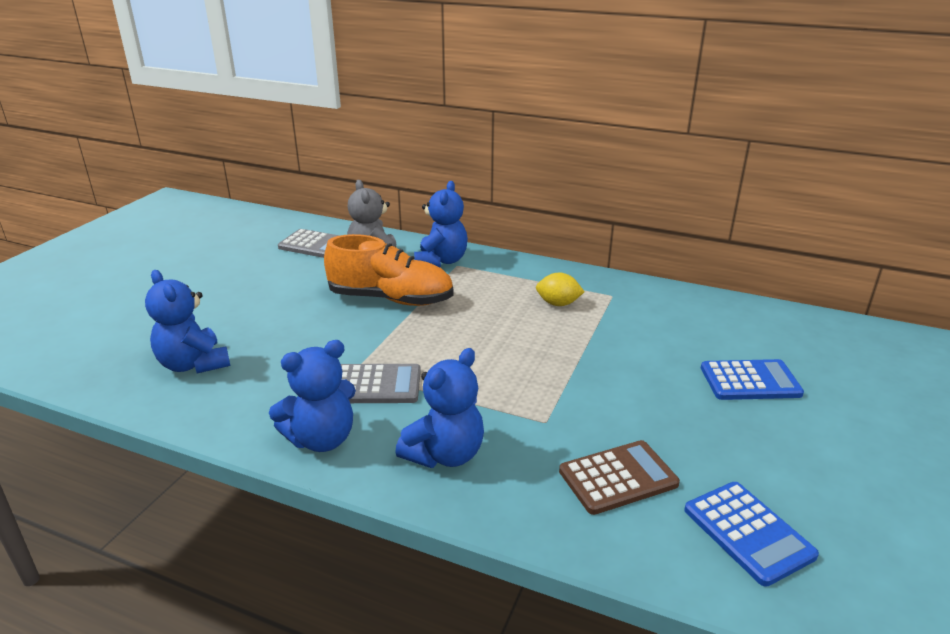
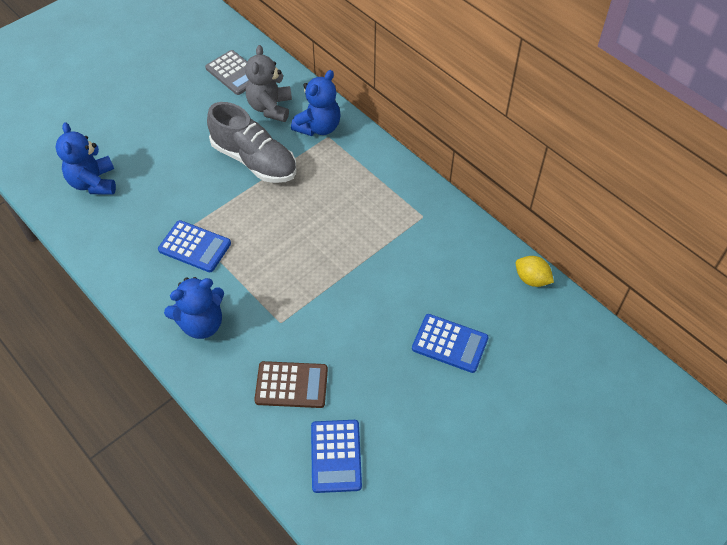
camera: 25 degrees right, 25 degrees up
(321, 439) = (138, 281): blue teddy bear -> none
(376, 385) = (195, 247): grey calculator -> blue calculator
(391, 299) = (254, 160): orange shoe -> grey shoe
(558, 304) = (373, 210): yellow lemon -> yellow lemon (531, 279)

